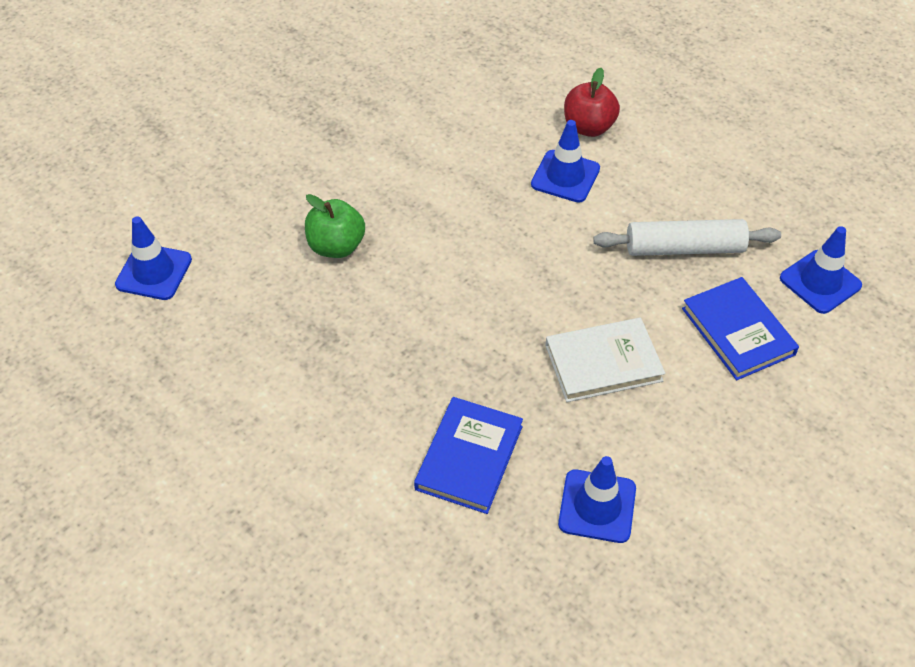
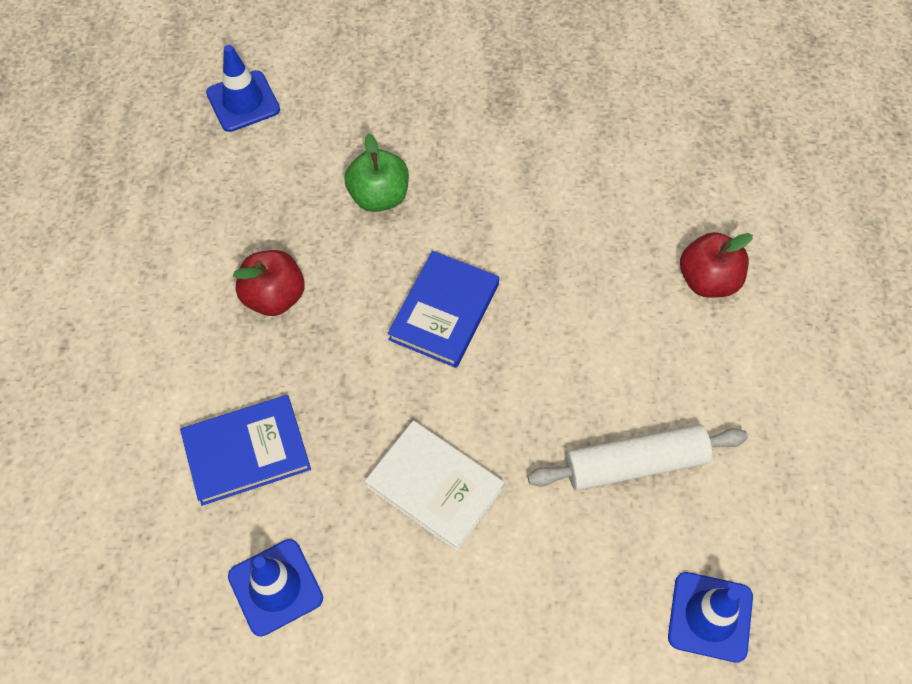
camera: 50 degrees right, 10 degrees up
(354, 360) = (274, 297): none -> red apple
(565, 176) = (626, 305): blue traffic cone -> none
(684, 248) = (635, 464): white rolling pin -> white rolling pin turned 60 degrees counterclockwise
(738, 331) = (575, 579): blue book -> blue book (444, 312)

